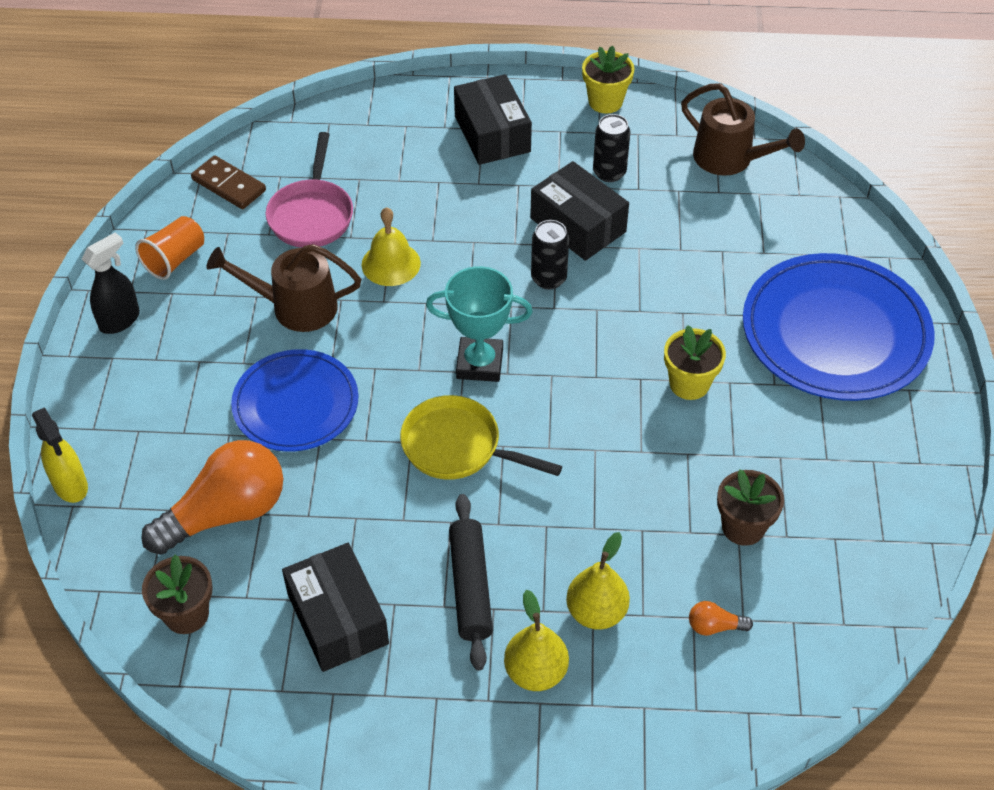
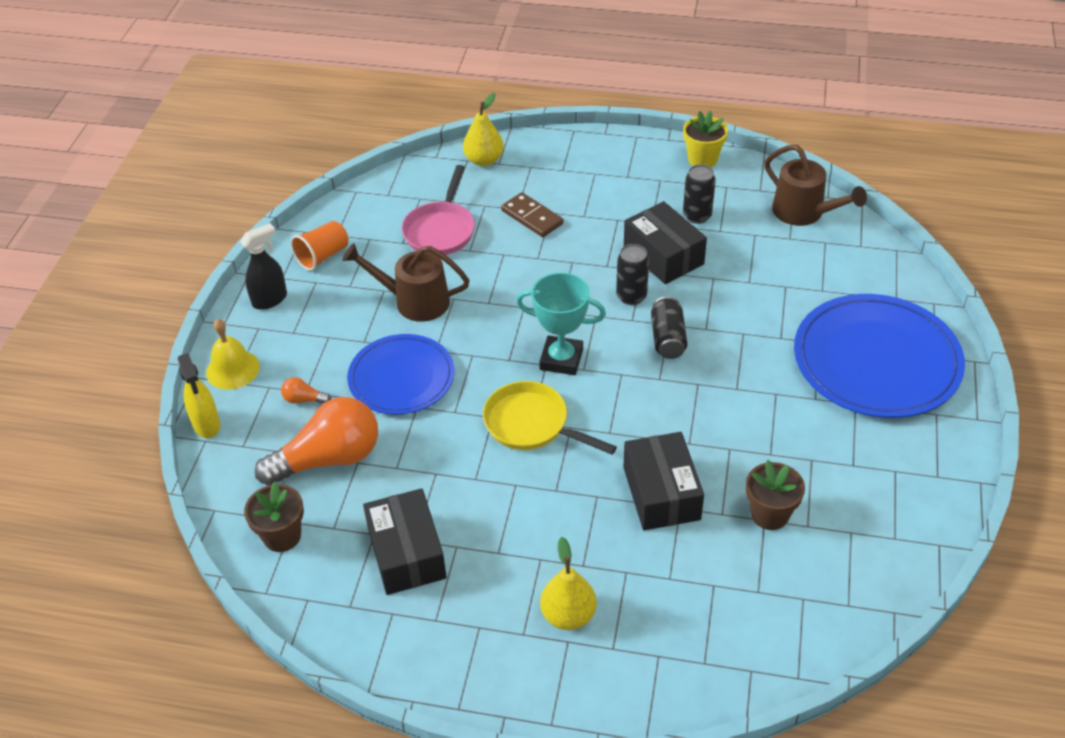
camera: 10 degrees right, 5 degrees down
(229, 185) = (376, 202): brown domino -> brown domino (532, 217)
(391, 263) = (500, 274): yellow bell -> yellow bell (232, 369)
(470, 587) = (523, 539): black rolling pin -> none
(492, 134) = (602, 178): black box -> black box (661, 493)
(596, 612) = (629, 571): yellow pear -> yellow pear (484, 160)
(598, 326) = (668, 338): none -> black can
(689, 384) = (740, 392): yellow flower pot -> none
(714, 626) = (731, 594): orange light bulb -> orange light bulb (304, 399)

